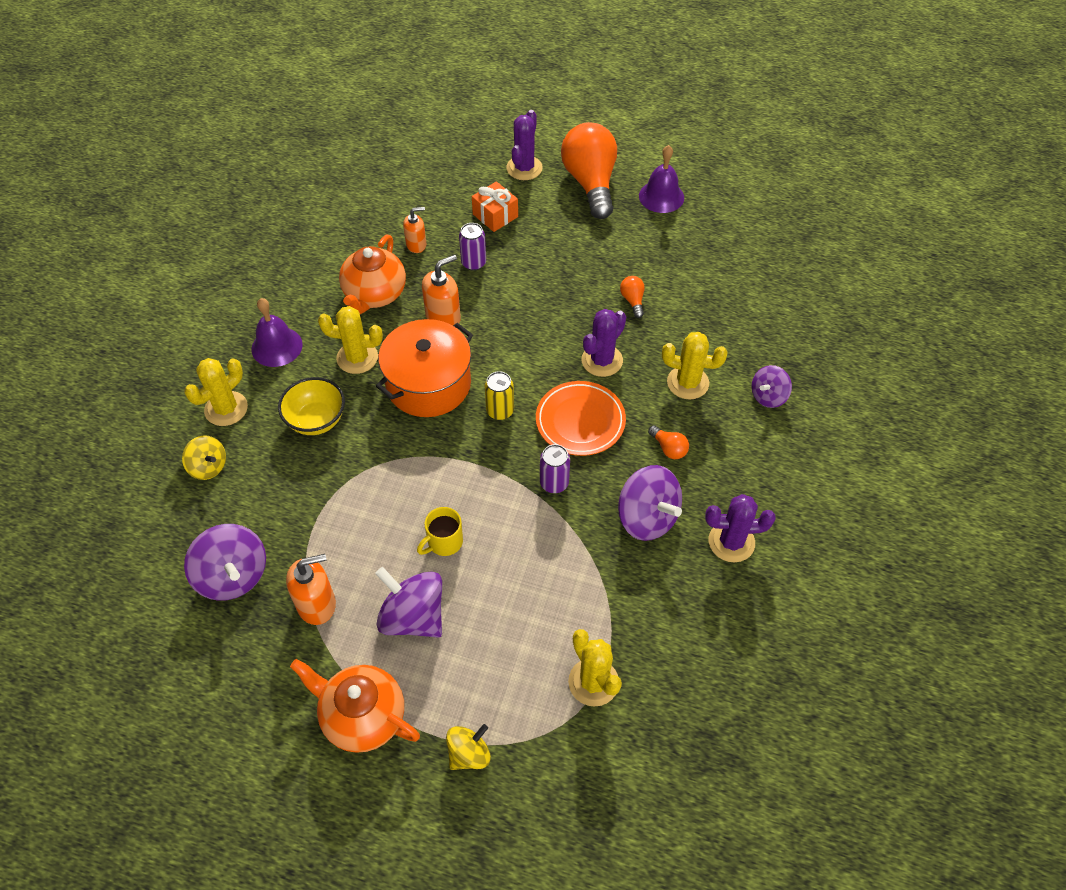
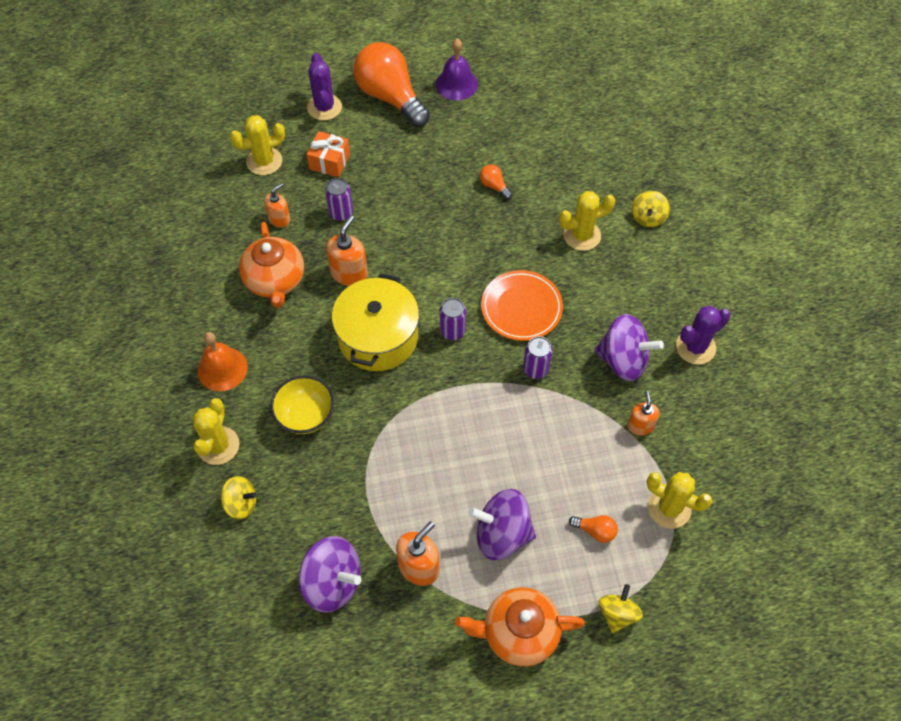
camera: 30 degrees left, 5 degrees up
(277, 346) = (222, 369): purple bell -> orange bell
(357, 358) = (301, 344): yellow cactus -> yellow cactus (264, 161)
(428, 384) = (378, 337): orange pot -> yellow pot
(444, 542) = (484, 462): yellow mug -> none
(500, 411) = (452, 331): yellow can -> purple can
(602, 360) = (504, 249): purple cactus -> none
(620, 588) = (640, 425): none -> orange soap dispenser
(668, 448) = (602, 296): orange light bulb -> orange light bulb (595, 531)
(768, 396) = (648, 217): purple spinning top -> yellow spinning top

